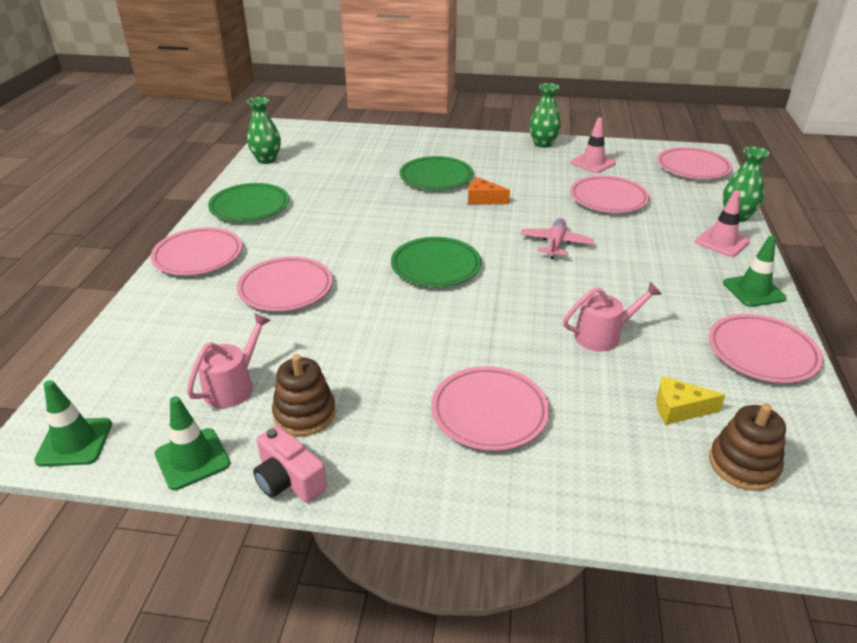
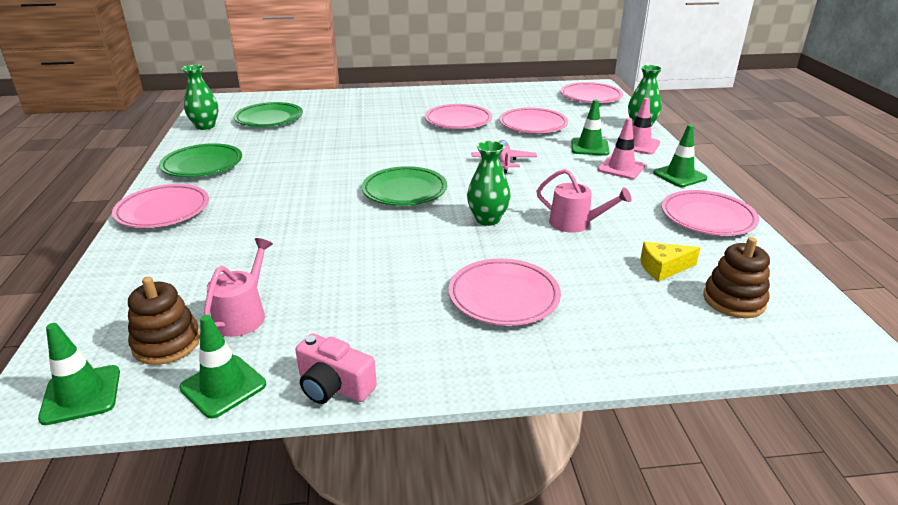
camera: 15 degrees left, 5 degrees down
(286, 289) = (266, 226): pink plate -> pink plate (458, 121)
(304, 414) = (327, 327): brown stacking toy -> brown stacking toy (167, 343)
(436, 178) = (376, 124): green plate -> green plate (269, 119)
(483, 199) = (425, 136): orange cheese -> none
(543, 144) = (460, 91): green vase -> green vase (487, 219)
(593, 163) = (508, 101): pink traffic cone -> pink traffic cone (621, 168)
(603, 335) = (575, 223): pink watering can -> pink watering can turned 60 degrees clockwise
(662, 237) = (589, 147): none -> green traffic cone

